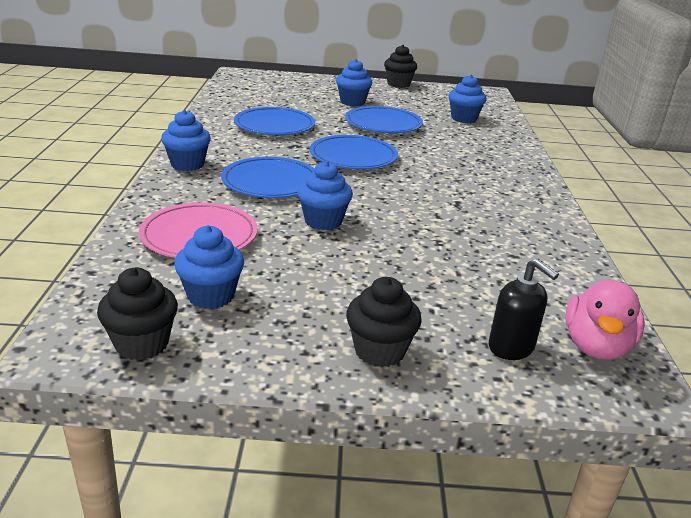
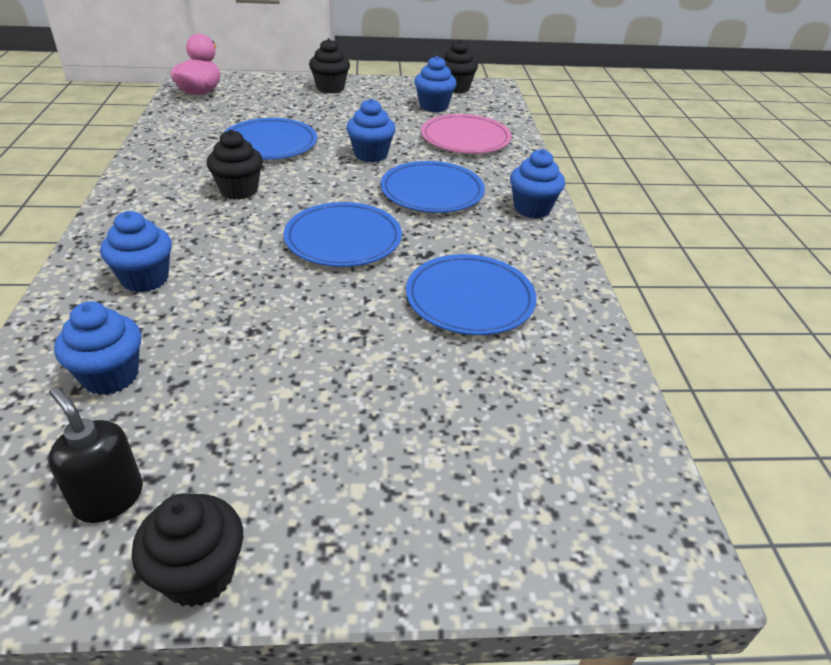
camera: 175 degrees right, 10 degrees up
(352, 102) = (343, 415): blue cupcake -> blue cupcake (145, 279)
(383, 124) = (288, 329): blue plate -> blue plate (270, 144)
(448, 194) = (239, 190): none -> black cupcake
(511, 347) = (253, 91): black soap dispenser -> black soap dispenser (109, 498)

